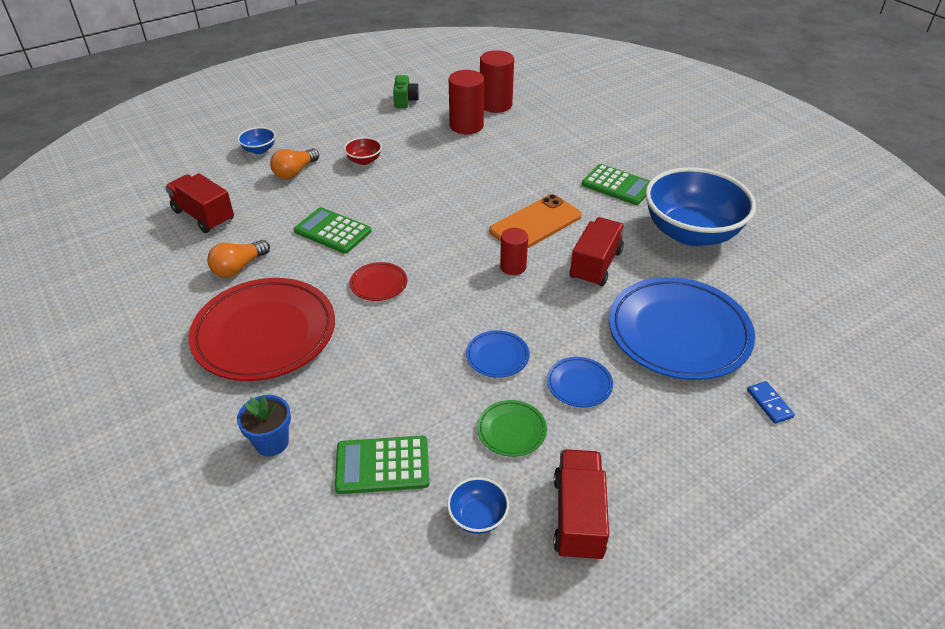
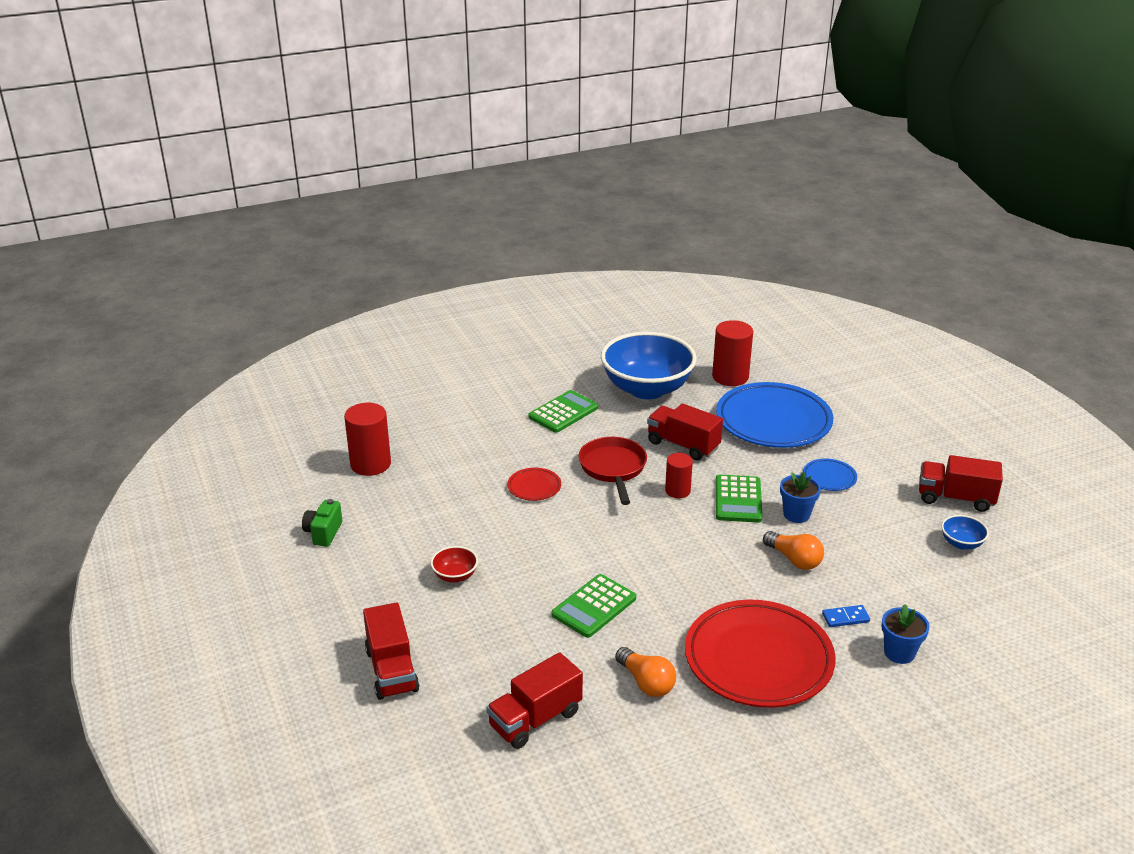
camera: 80 degrees left, 10 degrees down
(259, 150) = (392, 670): blue bowl -> red truck
(295, 172) = (460, 636): orange light bulb -> orange light bulb (794, 560)
(379, 284) = (691, 577): red plate -> red plate (534, 487)
(382, 465) = (918, 588): green calculator -> green calculator (738, 499)
(405, 101) = (323, 533): green camera -> green camera turned 90 degrees counterclockwise
(466, 126) = (409, 491): red cylinder -> red cylinder (730, 377)
(497, 356) = (796, 514): blue plate -> blue flower pot
(511, 430) = (878, 517): green plate -> none
(535, 223) = (613, 469): orange phone -> red pan
(769, 403) = (848, 399): blue domino -> blue domino (845, 618)

